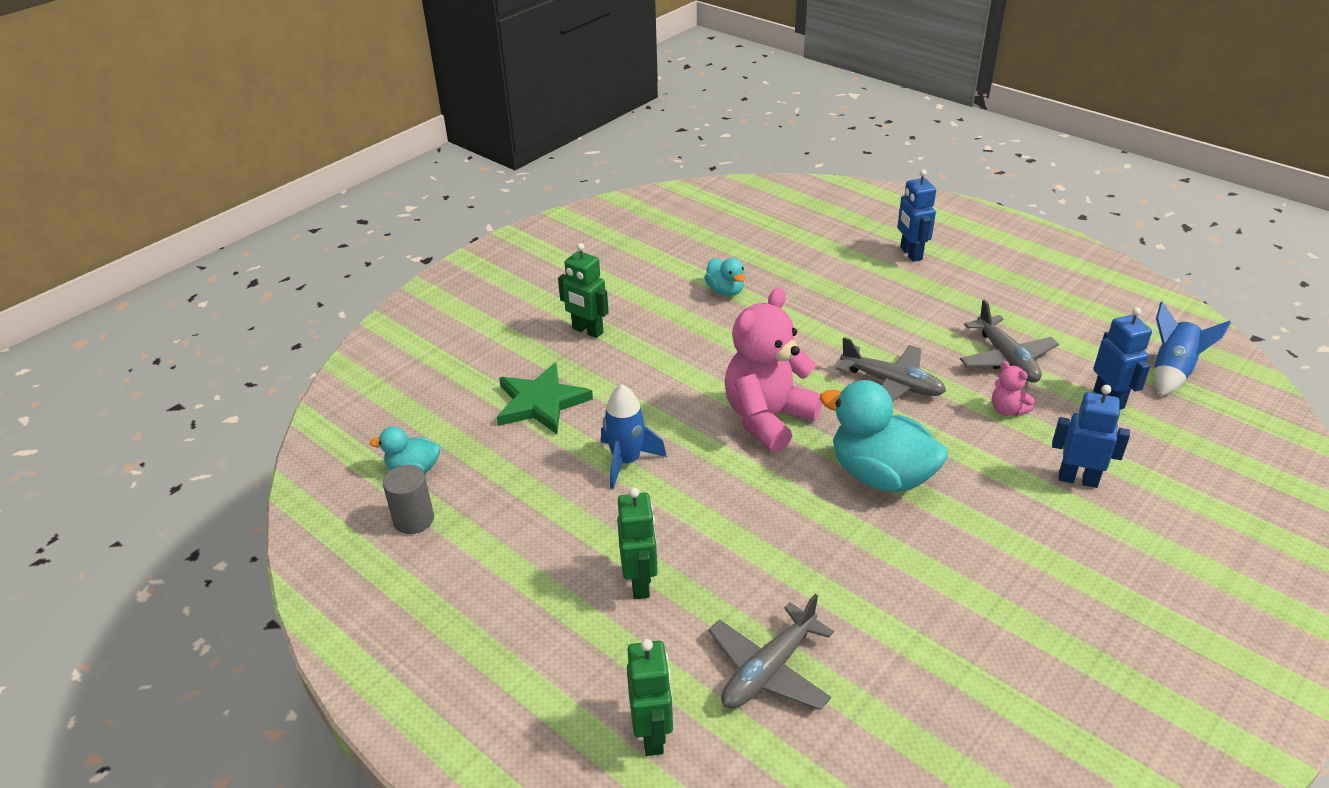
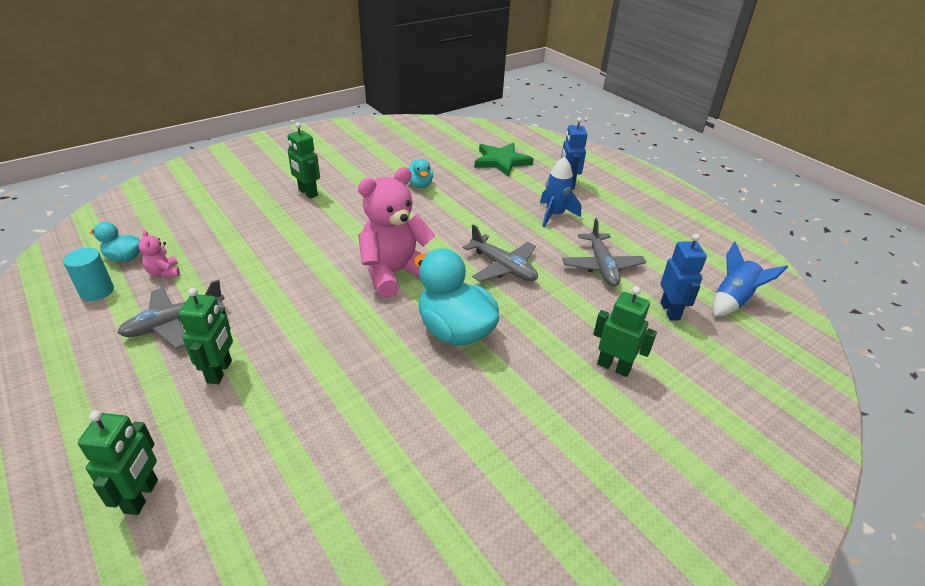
camera: 10 degrees right, 0 degrees up
(414, 520) = (97, 291): grey cylinder -> turquoise cylinder
(541, 402) = (243, 232): green star -> green star (501, 161)
(626, 461) = (273, 282): blue rocket -> blue rocket (554, 215)
(768, 670) = (270, 464): grey plane -> grey plane (174, 323)
(1007, 410) = (583, 303): pink teddy bear -> pink teddy bear (164, 272)
(1078, 479) = (613, 367): blue robot -> green robot

